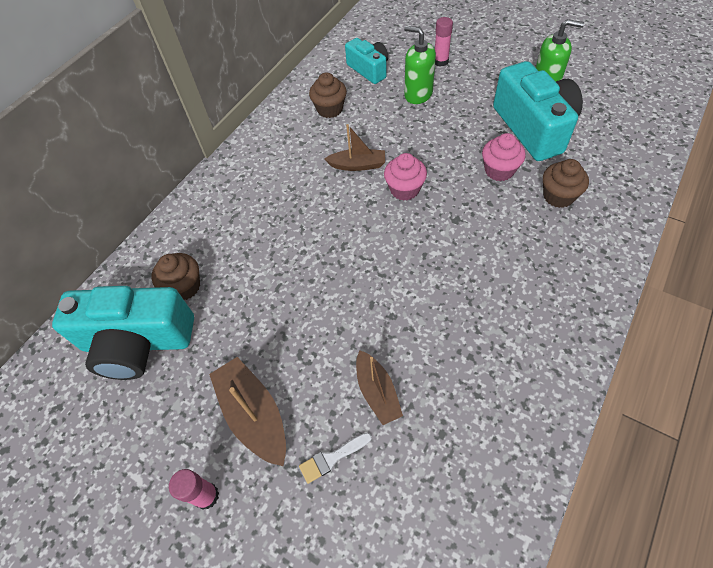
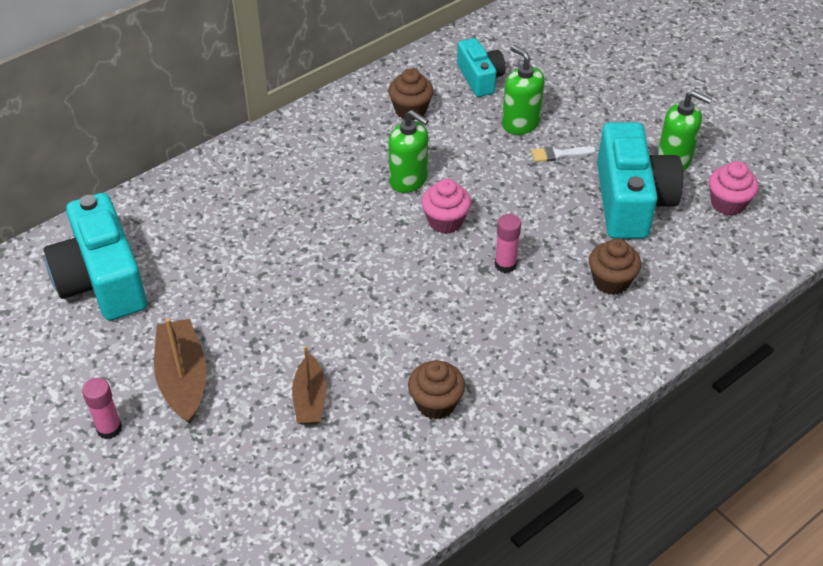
camera: 15 degrees right, 10 degrees down
(138, 342) = (102, 280): turquoise camera -> turquoise camera turned 45 degrees clockwise
(184, 287) = (169, 244): brown cupcake -> brown cupcake (436, 403)
(332, 458) = (238, 438): white brush -> white brush (559, 154)
(358, 165) = (408, 180): brown boat -> green soap dispenser
(440, 61) = (569, 94): pink glue stick -> pink glue stick (505, 265)
(499, 170) = (562, 234): pink cupcake -> pink cupcake (728, 203)

